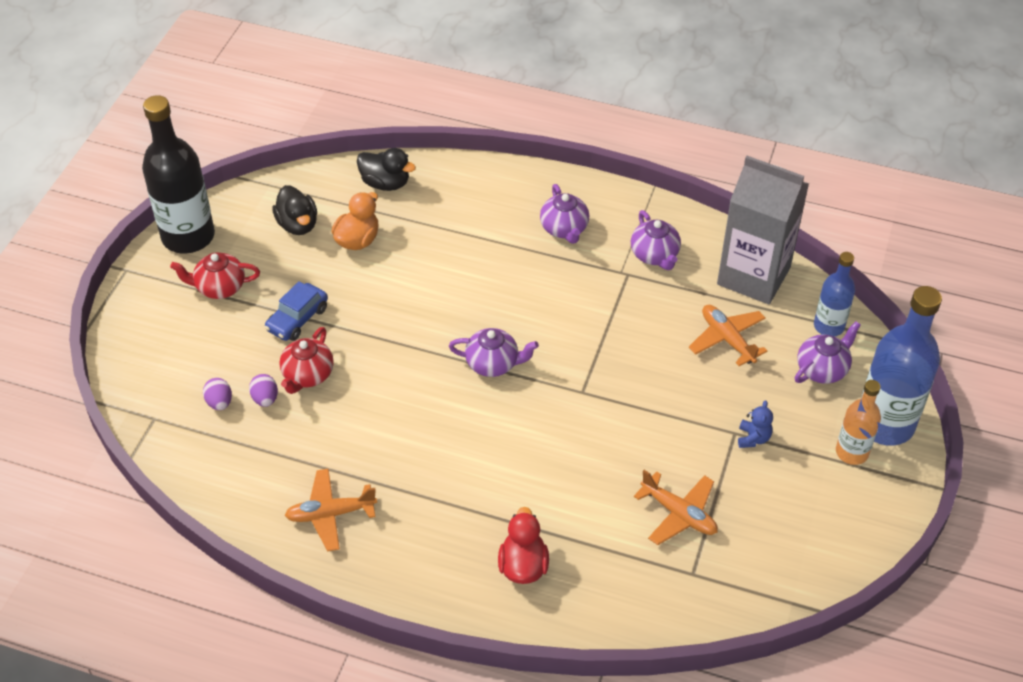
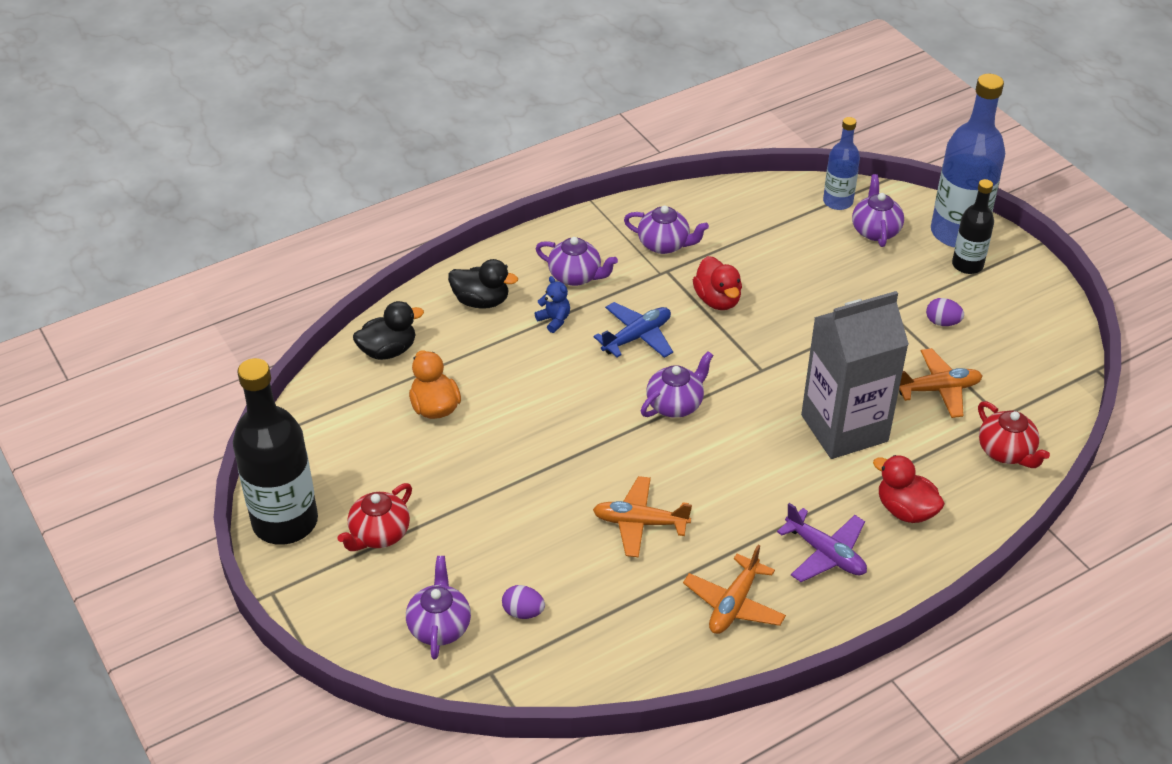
camera: 50 degrees left, 5 degrees down
(170, 368) = (439, 626): none -> purple teapot
(265, 399) = (554, 576): purple egg -> purple egg (942, 322)
(297, 319) = (483, 501): blue car -> none
(298, 225) = (366, 436): black duck -> black duck (481, 301)
(307, 375) = (558, 531): red teapot -> red teapot (1006, 452)
(430, 540) = (825, 553): none -> purple plane
(539, 300) = (637, 337): none -> blue plane
(629, 321) = (717, 300): none -> red duck
(727, 339) = (794, 259): orange plane -> orange plane (640, 523)
(753, 276) = (746, 207): grey carton -> grey carton (844, 428)
(753, 438) = (904, 306): blue teddy bear -> blue teddy bear (554, 320)
(852, 452) = (967, 265): orange bottle -> black bottle

